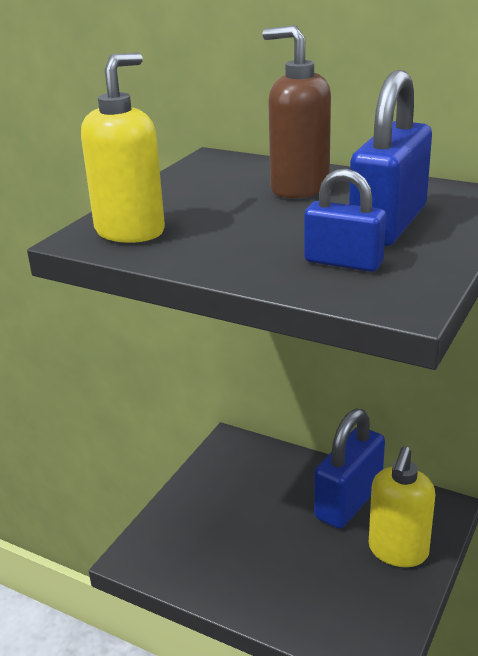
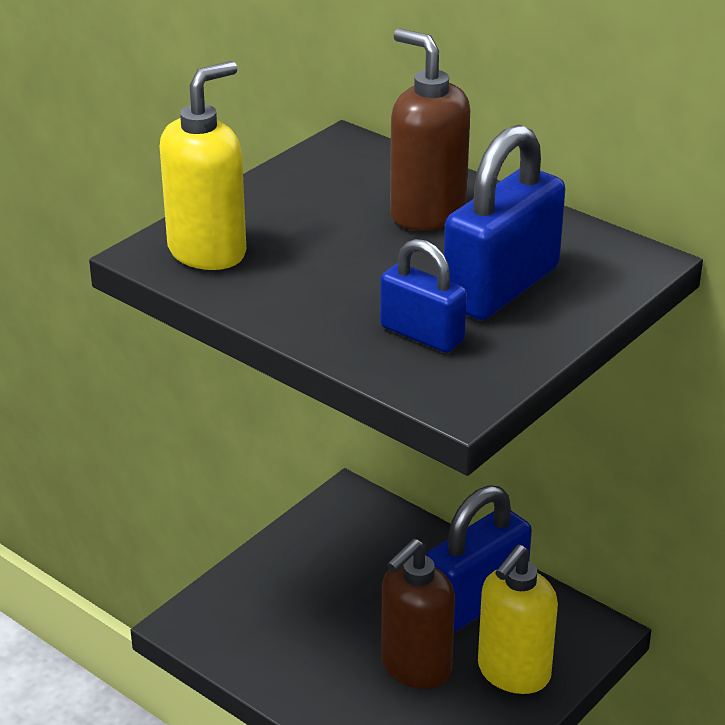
camera: 10 degrees right, 5 degrees up
(322, 560) = (415, 667): none -> brown soap dispenser

